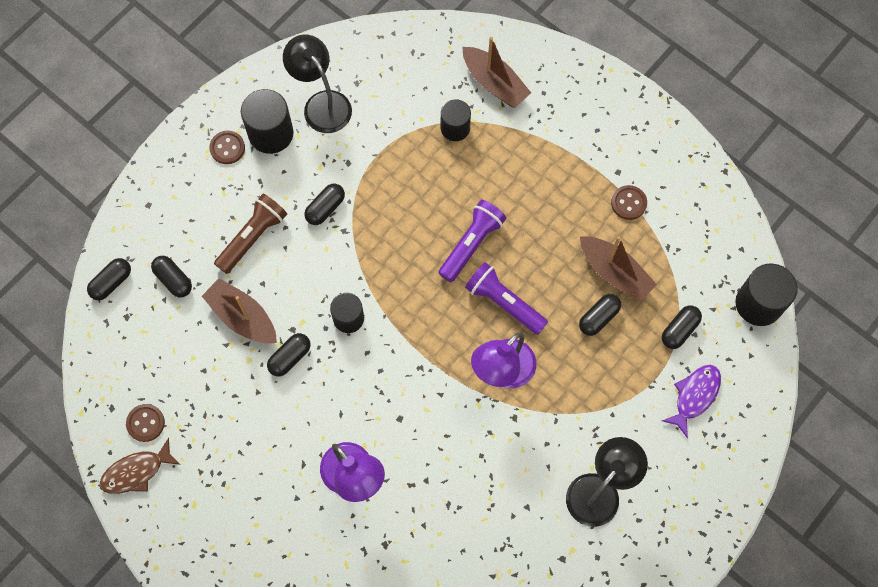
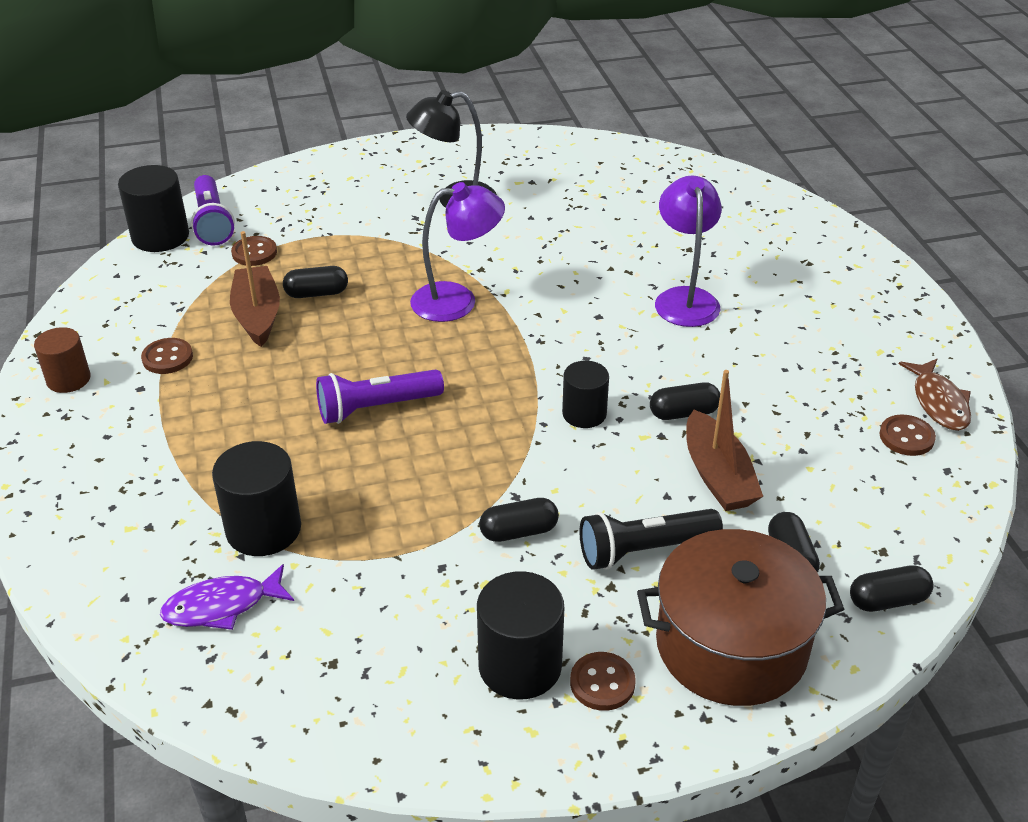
camera: 145 degrees left, 30 degrees down
(136, 472) = (938, 402): brown fish -> brown fish turned 75 degrees clockwise
(178, 205) = (731, 645): none -> brown pot
(253, 237) = (644, 550): brown flashlight -> black flashlight
(321, 104) = (410, 663): black lamp -> none
(455, 128) = (263, 529): black cylinder -> black cylinder, size x1.53
(494, 83) = (155, 552): brown boat -> none
(504, 302) = (397, 346): purple flashlight -> purple flashlight (212, 222)
(664, 151) = (68, 379): none -> brown cylinder
(679, 330) = (254, 253): black capsule -> brown button
(694, 396) = (300, 212): purple fish -> purple fish (222, 606)

